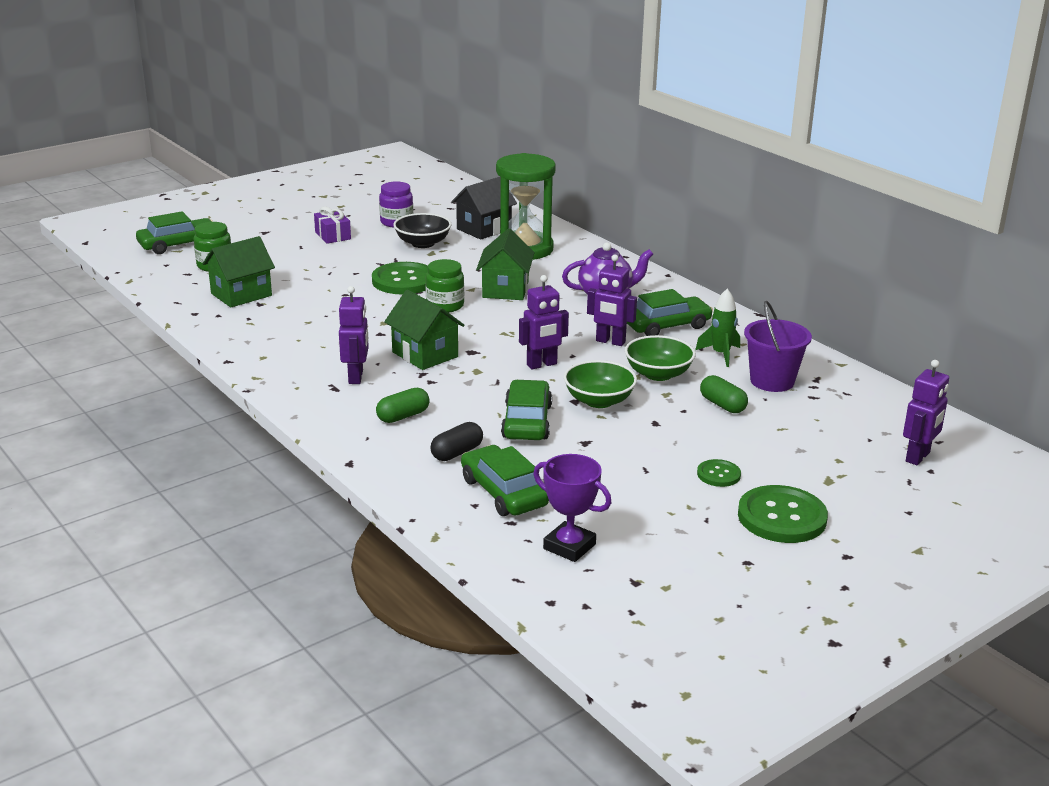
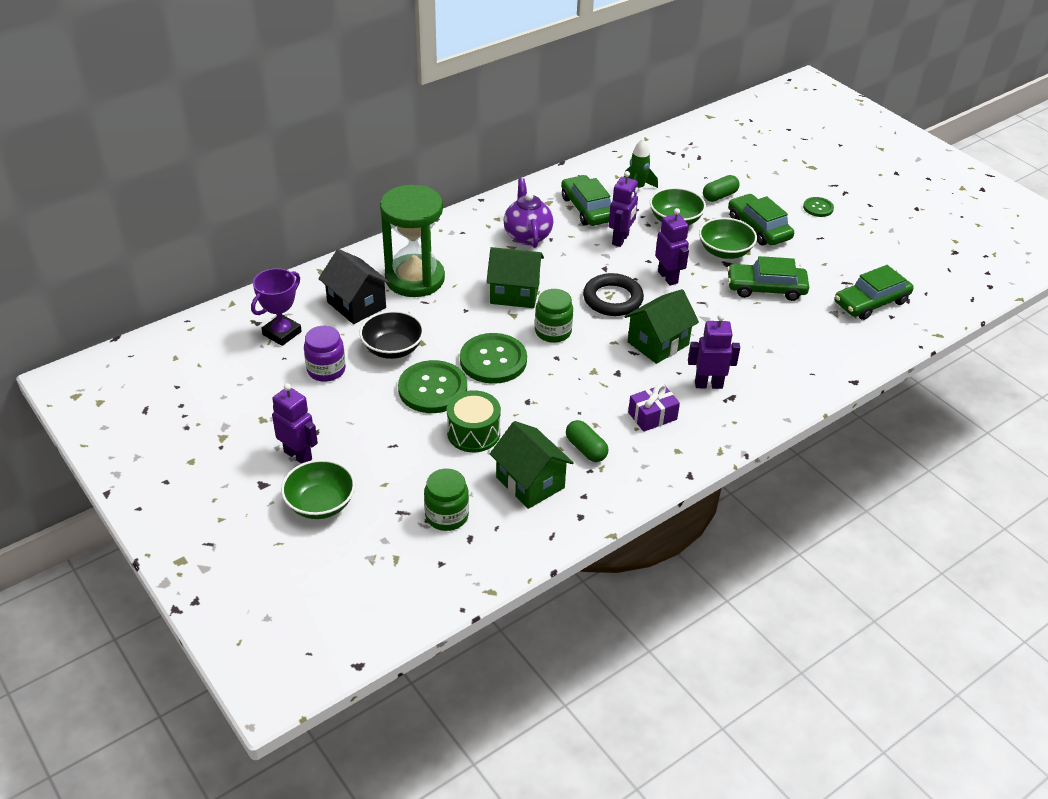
camera: 90 degrees left, 15 degrees up
(178, 244) = (375, 560): green car -> green car (758, 228)
(243, 226) = (320, 504): none -> green bowl
(308, 274) = (473, 433): none -> green drum
(333, 235) = (362, 420): purple gift -> purple gift (652, 416)
(403, 416) = (772, 354): green capsule -> green capsule (586, 449)
(457, 453) = (822, 324): black capsule -> none
(499, 334) = (612, 299): none -> black ring
(569, 546) = (927, 275): purple trophy -> purple trophy (282, 333)
(772, 381) = (678, 171): purple bucket -> none
(782, 517) = (862, 190): green button -> green button (432, 389)
(918, 457) = (773, 130): purple robot -> purple robot (298, 455)

